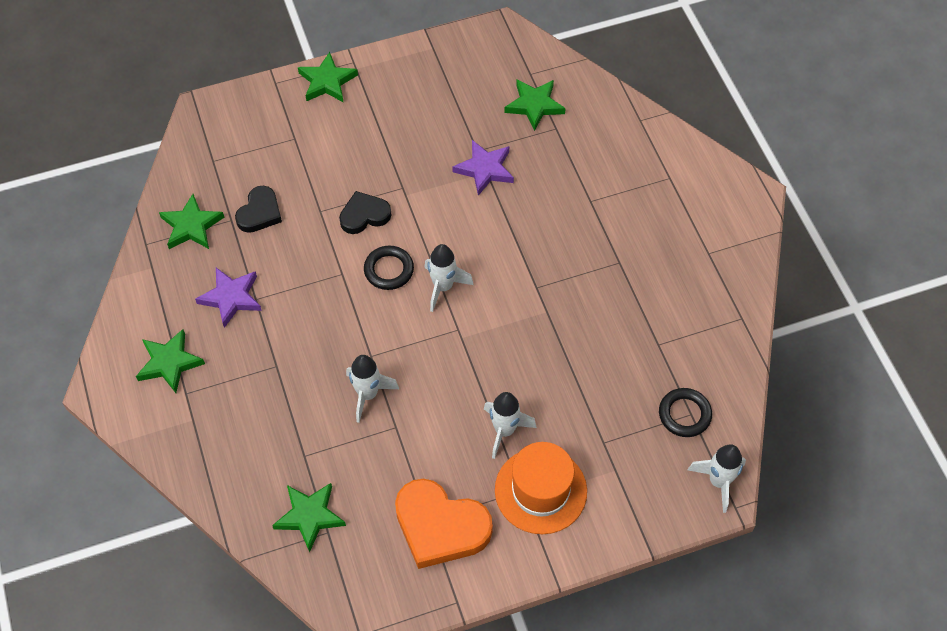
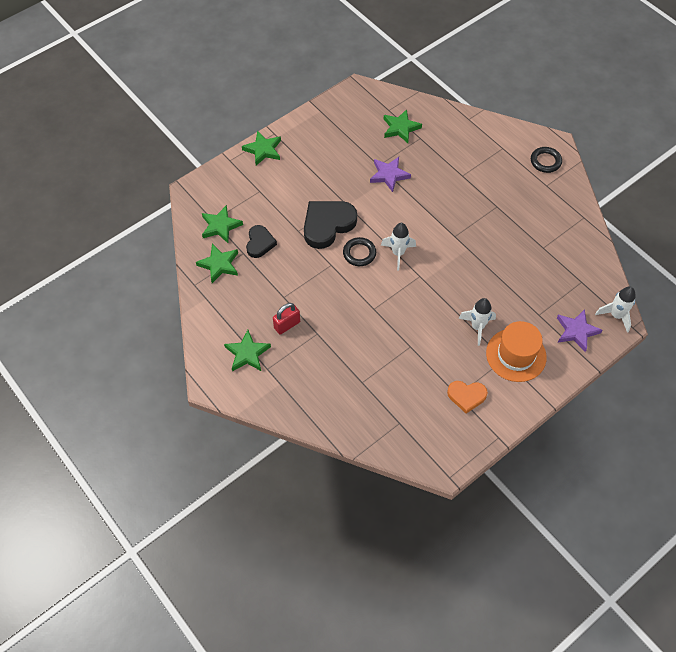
camera: 20 degrees left, 0 degrees up
(231, 298) = (267, 301): purple star -> purple star (576, 331)
(241, 340) = (287, 325): none -> red padlock
(309, 516) = (383, 417): green star -> green star (220, 226)
(364, 215) = (327, 225): black heart -> black heart, size x1.70
(368, 394) = (383, 332): white rocket -> none
(440, 526) = (466, 396): orange heart -> orange heart, size x0.59
(684, 414) = (578, 283): black ring -> black ring (545, 161)

